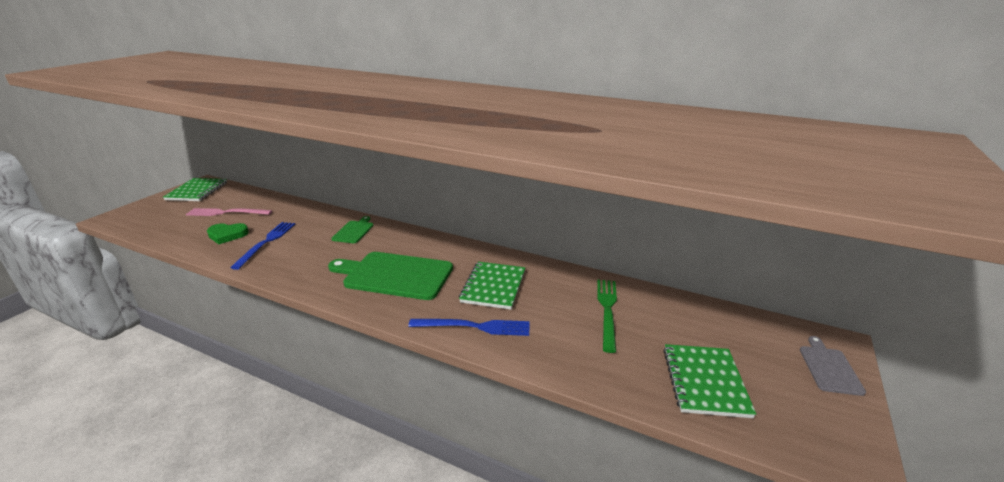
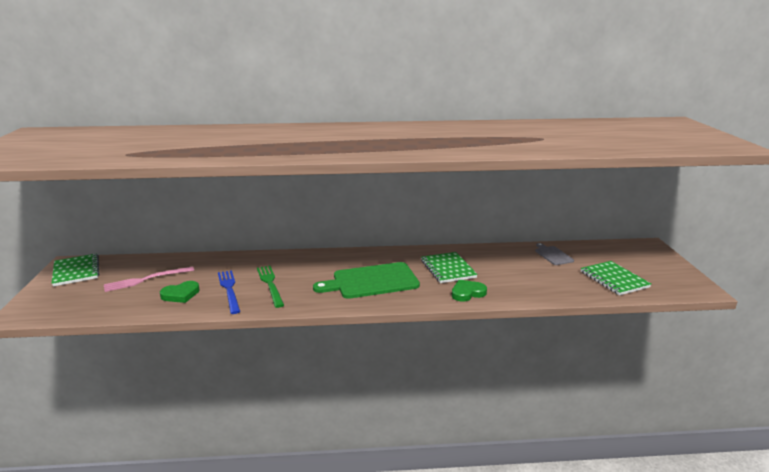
camera: 30 degrees left, 5 degrees down
(354, 231) = (293, 263): green cutting board -> none
(474, 327) = (467, 293): blue fork -> green heart
(607, 310) = (529, 262): green fork -> green fork (270, 284)
(829, 368) = (657, 256): grey cutting board -> grey cutting board (553, 255)

